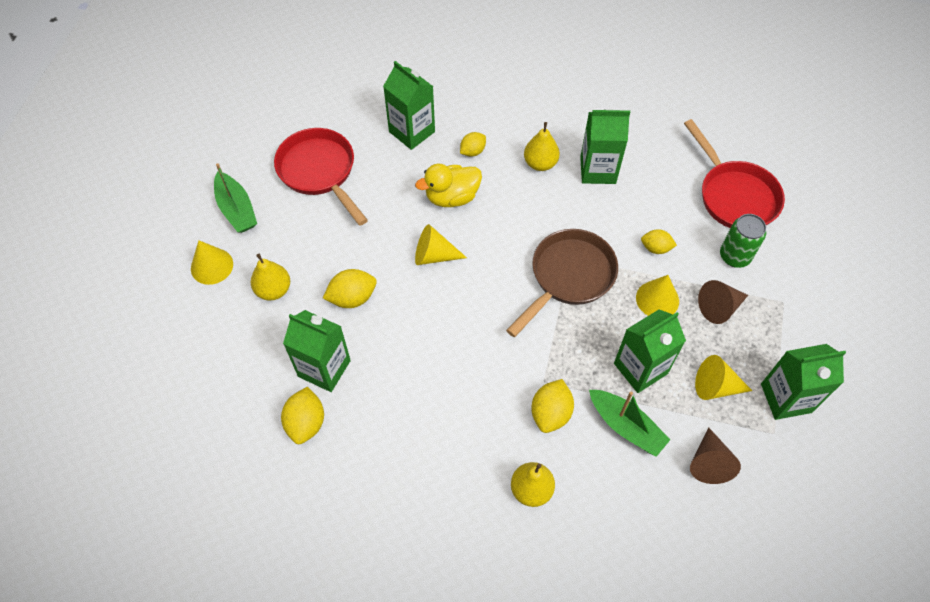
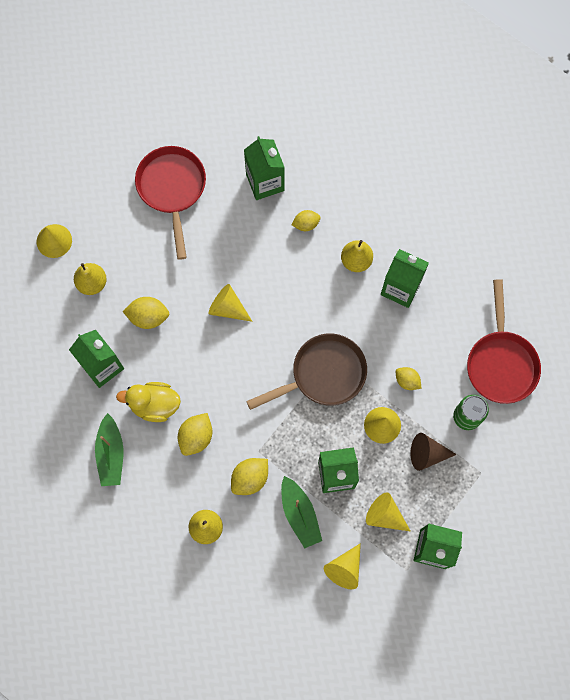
camera: 25 degrees right, 15 degrees up
(236, 209) = (92, 197): green boat -> green boat (111, 454)
(306, 423) = (71, 403): yellow lemon -> yellow lemon (196, 437)
(452, 197) = (267, 261): yellow duck -> yellow duck (154, 405)
(709, 462) = (345, 569): brown cone -> yellow cone

